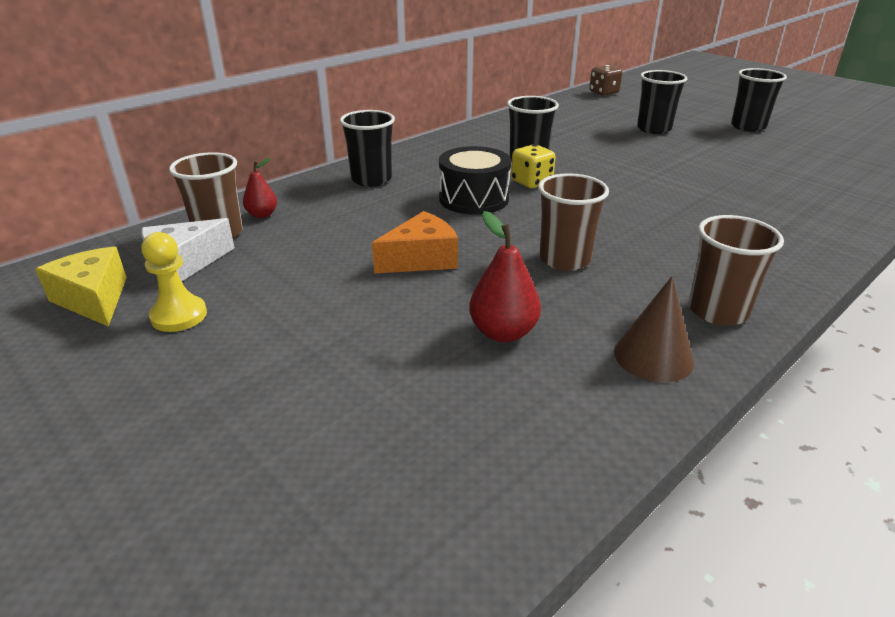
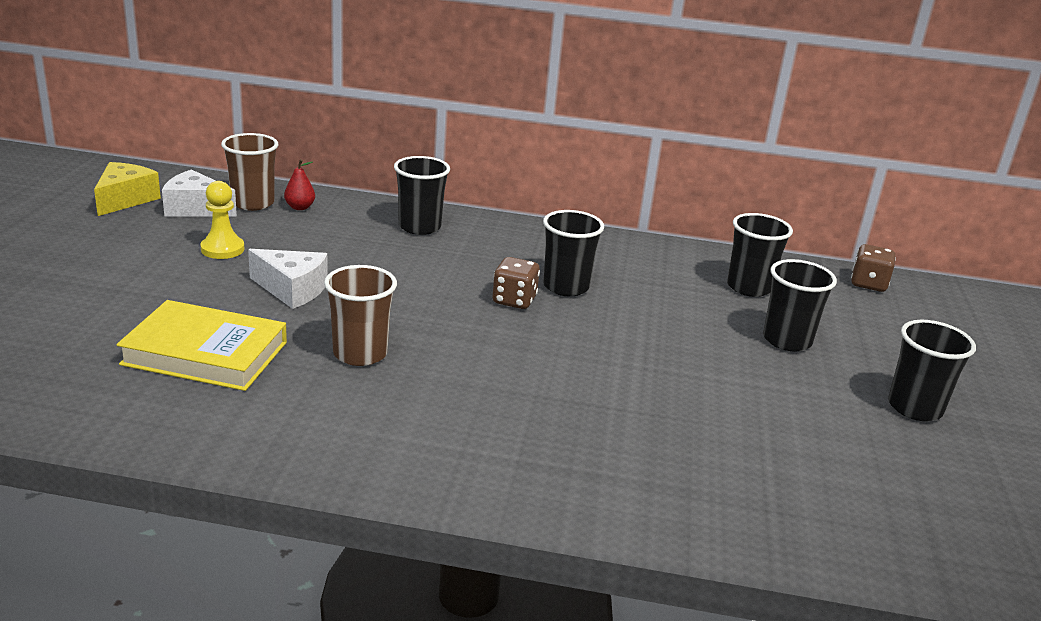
camera: 50 degrees right, 5 degrees down
(179, 316) = (127, 231): yellow pawn -> yellow pawn (222, 249)
(421, 259) = (292, 289): orange cheese -> white cheese
(473, 199) = (437, 282): black drum -> none
(503, 332) = (205, 353): red pear -> yellow book
(531, 182) = (514, 300): yellow dice -> brown dice
(580, 117) = (749, 287): none -> black cup
(653, 356) = (224, 429): brown cone -> none
(717, 311) = (335, 452): brown cup -> none

